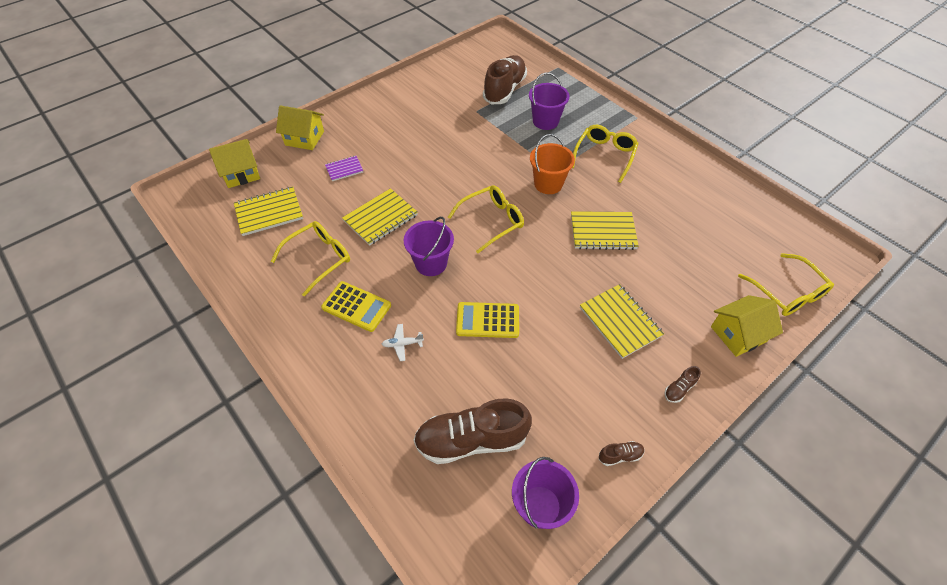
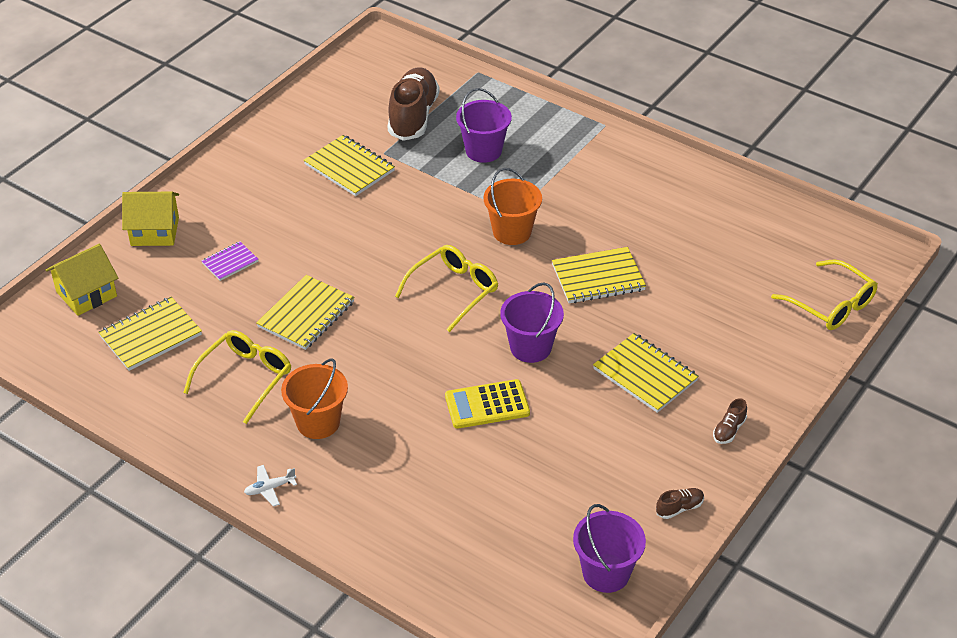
camera: 15 degrees left, 10 degrees down
(356, 306) = (318, 422): yellow calculator -> orange bucket
(402, 344) = (392, 451): white plane -> white plane (270, 488)
(431, 263) = (393, 355): purple bucket -> purple bucket (530, 347)
(449, 117) = (349, 168): none -> yellow notebook
(471, 440) = (510, 529): brown shoe -> none
(604, 156) = (575, 183): yellow glasses -> none
(738, 334) = (783, 361): yellow house -> none

